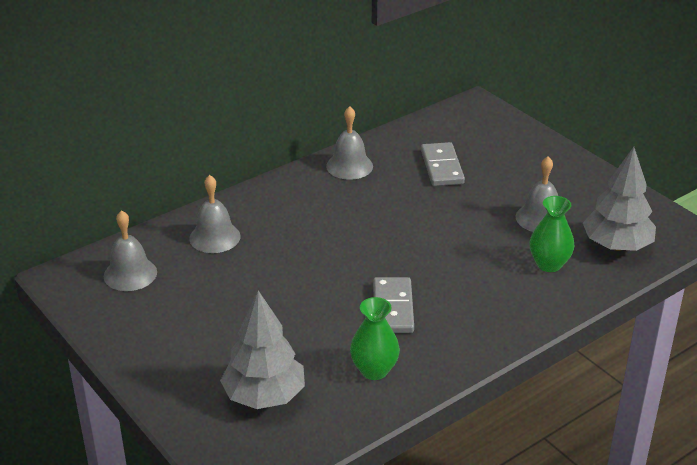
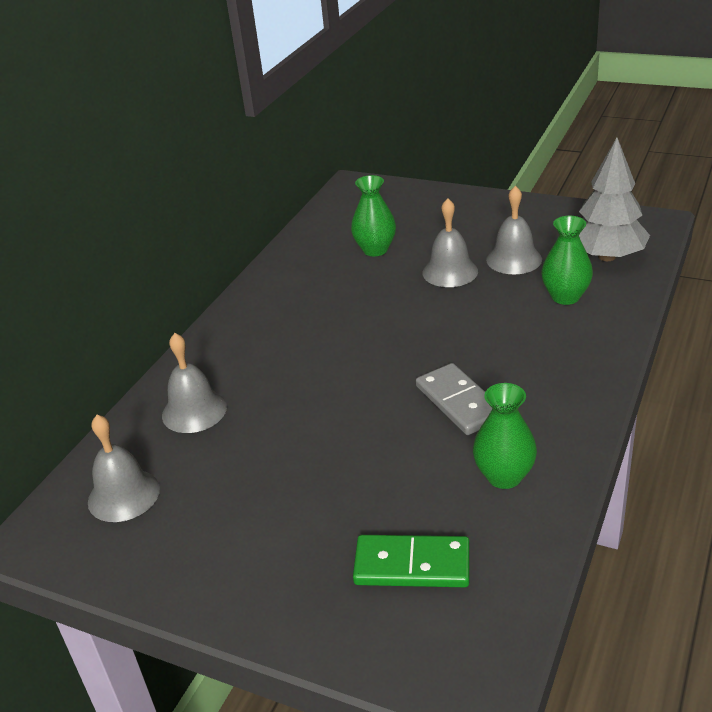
camera: 25 degrees left, 0 degrees up
(264, 396) = (412, 565): grey tree -> green domino
(349, 166) = (280, 283): grey bell -> grey bell (450, 272)
(442, 167) = (375, 250): grey domino -> green vase

